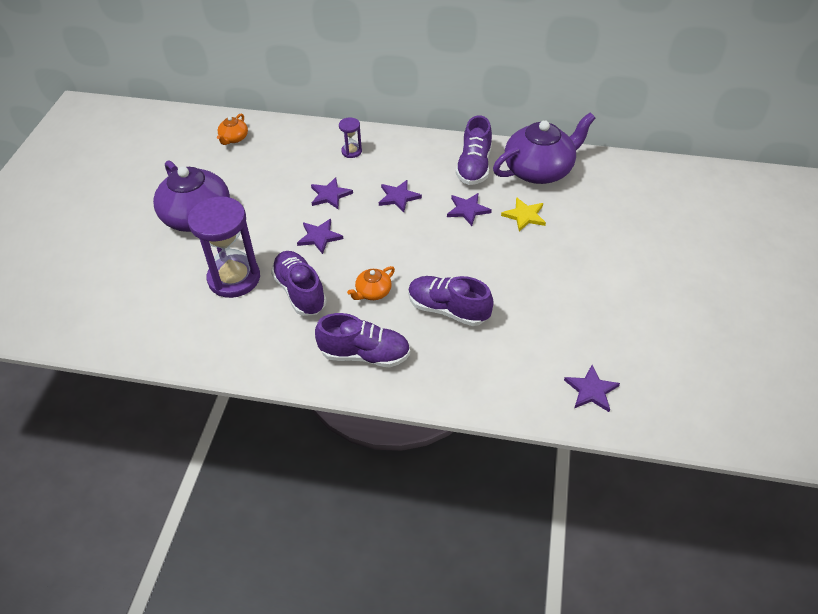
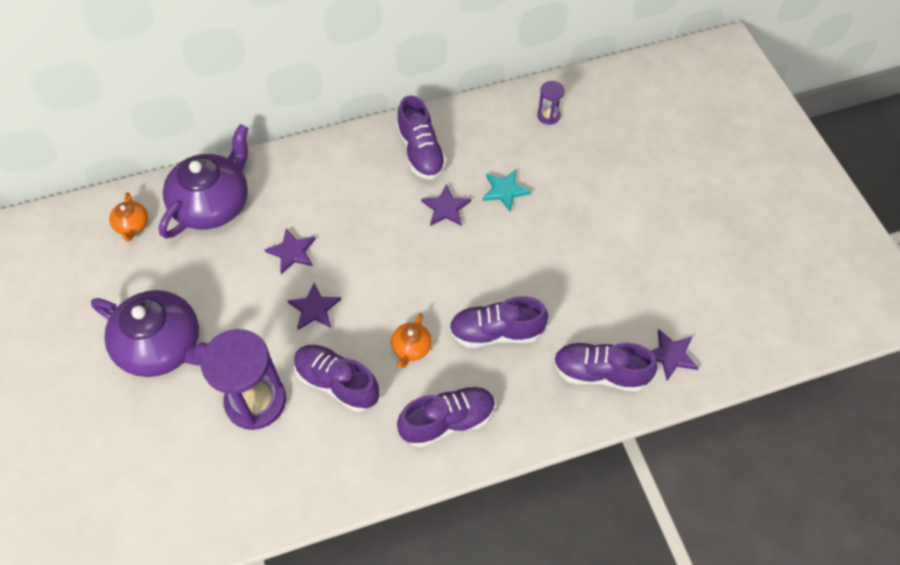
camera: 30 degrees left, 10 degrees up
(351, 151) = (280, 187): purple hourglass -> purple hourglass (548, 115)
(398, 197) = (366, 223): purple star -> none
(516, 376) = (599, 373): none -> purple shoe
(524, 216) = (505, 190): yellow star -> turquoise star
(539, 170) = (487, 129): purple teapot -> purple teapot (213, 204)

